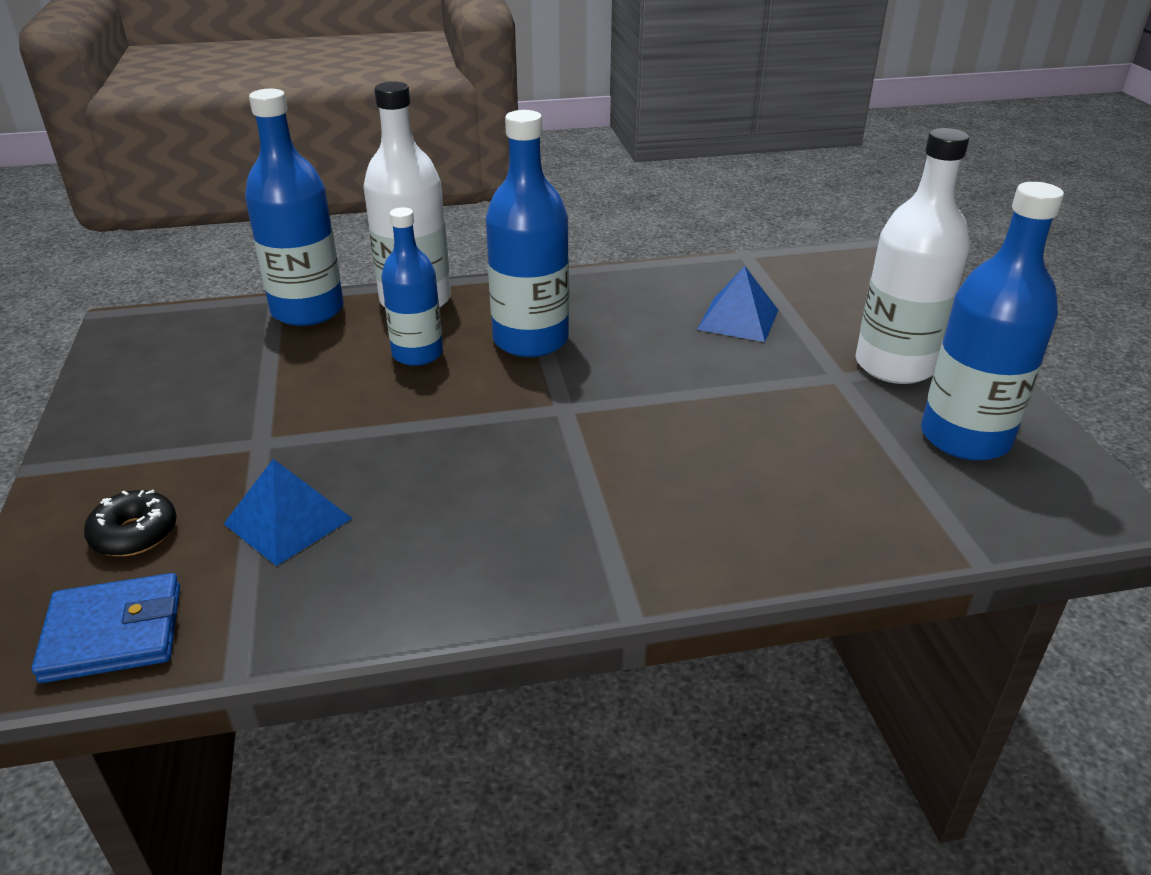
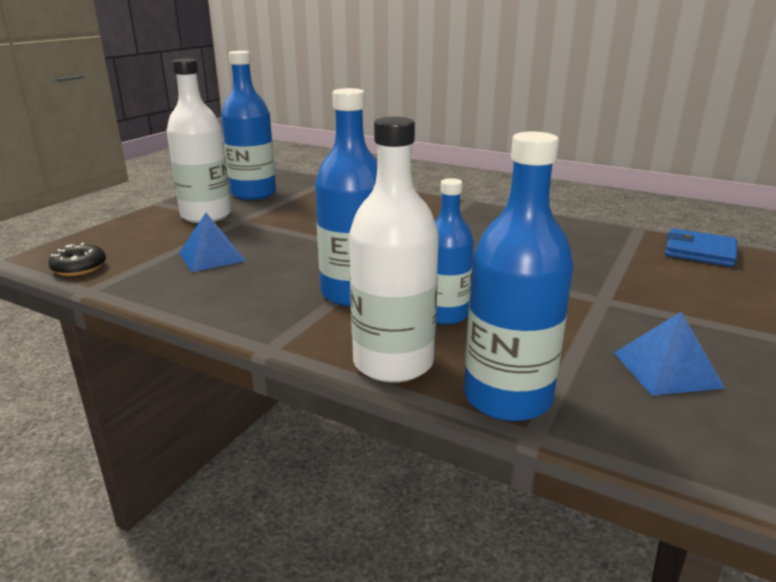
camera: 140 degrees left, 10 degrees down
(134, 534) = (694, 281): black donut -> black donut (79, 268)
(288, 521) = (598, 260): blue pyramid -> blue pyramid (666, 369)

